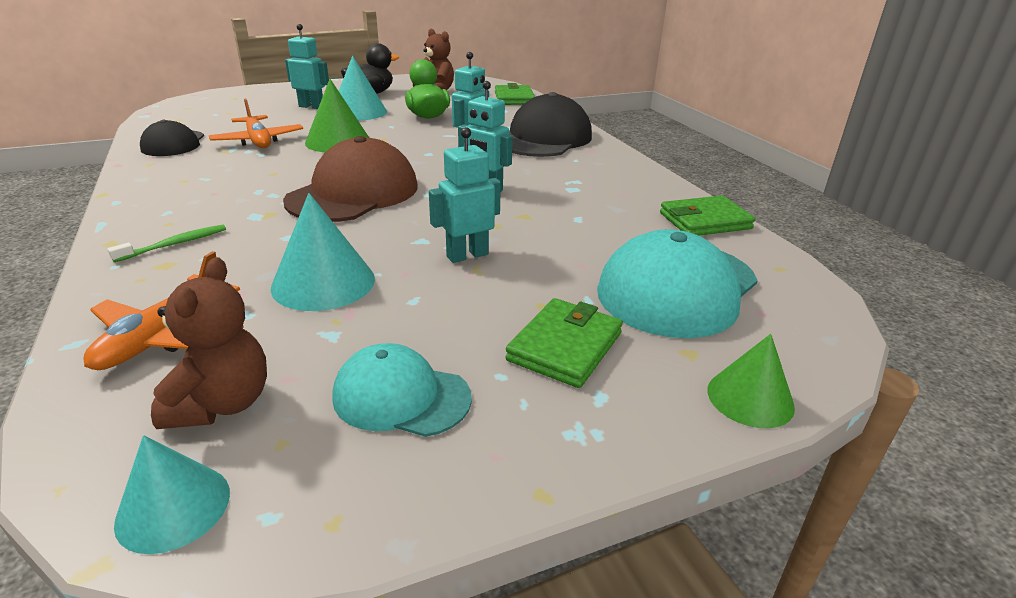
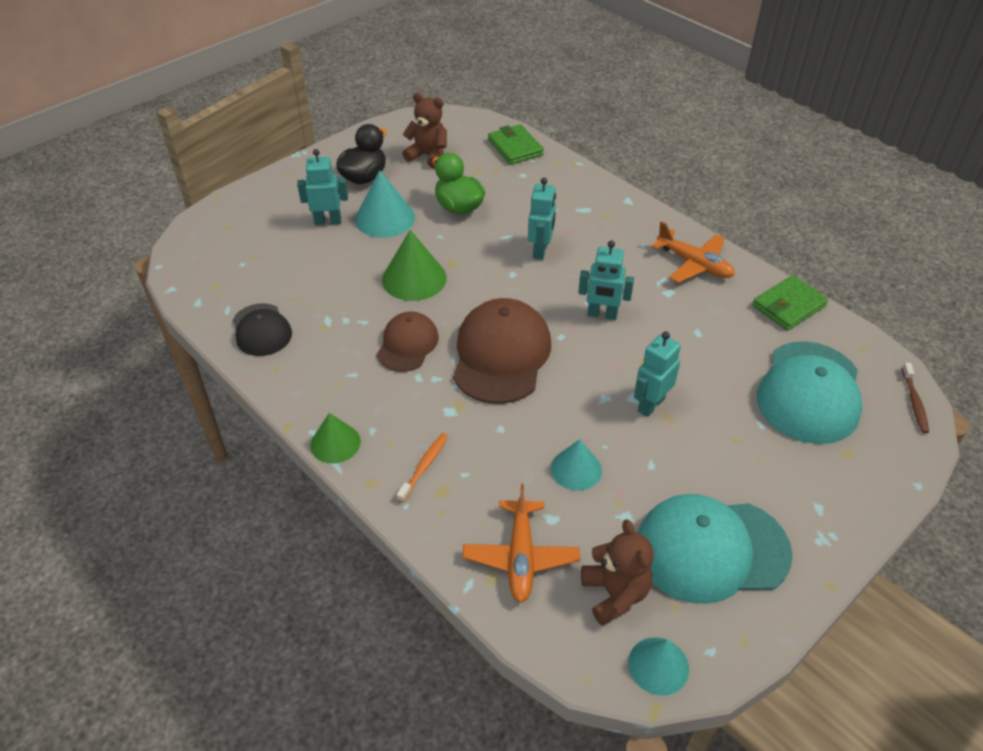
camera: 20 degrees left, 15 degrees up
(174, 244) = (424, 466): green toothbrush -> orange toothbrush
(258, 141) = (338, 300): orange plane -> orange plane (694, 264)
(278, 172) = (407, 344): none -> brown cap
(323, 282) = (576, 469): turquoise cone -> turquoise cone, size x0.65
(401, 396) = (711, 549): turquoise cap -> turquoise cap, size x1.70
(544, 138) = (594, 218): black cap -> none
(565, 346) = (775, 474): green wallet -> none
(750, 398) = (897, 479): green cone -> green cone (335, 443)
(827, 328) = (914, 402): none -> brown toothbrush

